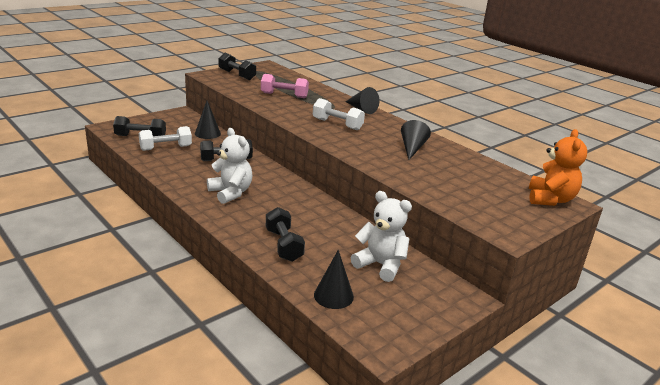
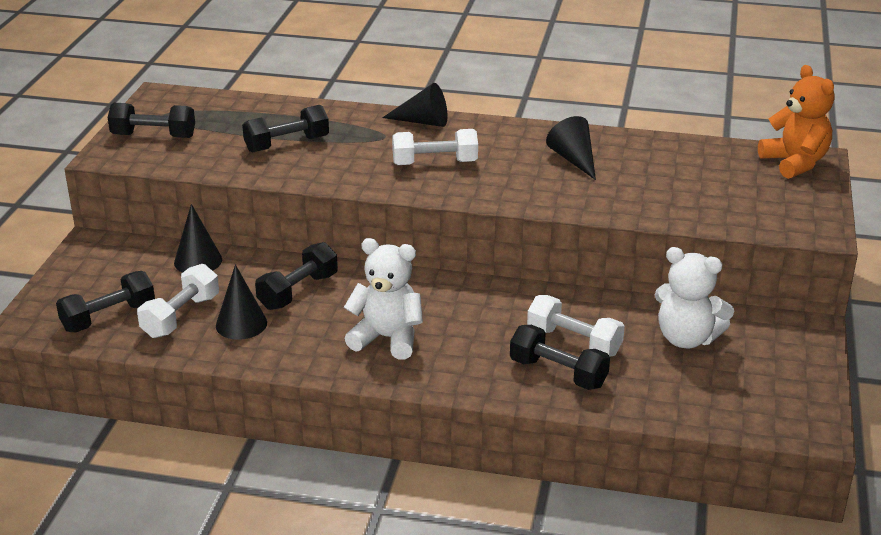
camera: 35 degrees left, 5 degrees up
(284, 95) = (287, 144): pink dumbbell -> black dumbbell
(315, 236) = (574, 342): none -> white dumbbell
(333, 296) = (694, 402): black cone -> black cone (241, 324)
(381, 265) = (686, 338): white teddy bear -> white teddy bear turned 150 degrees counterclockwise

